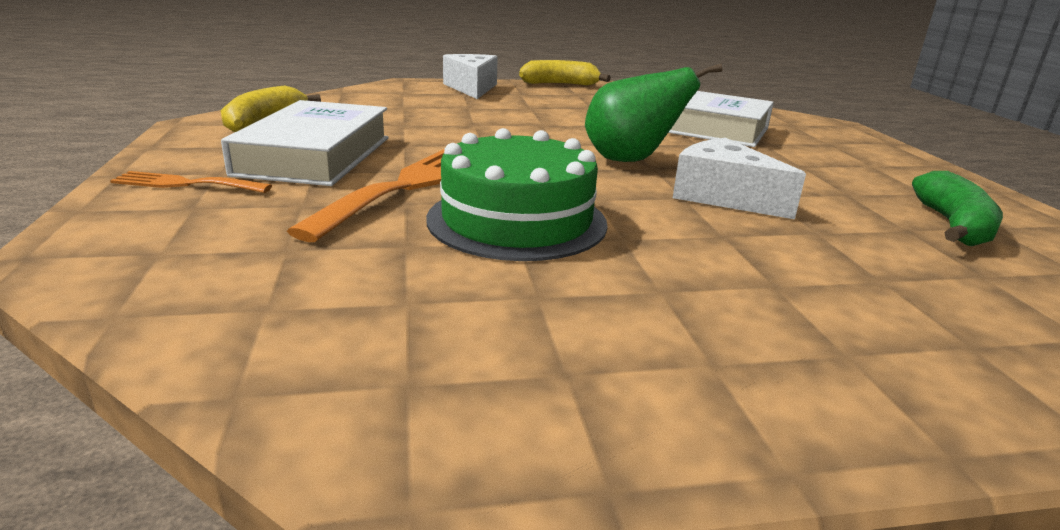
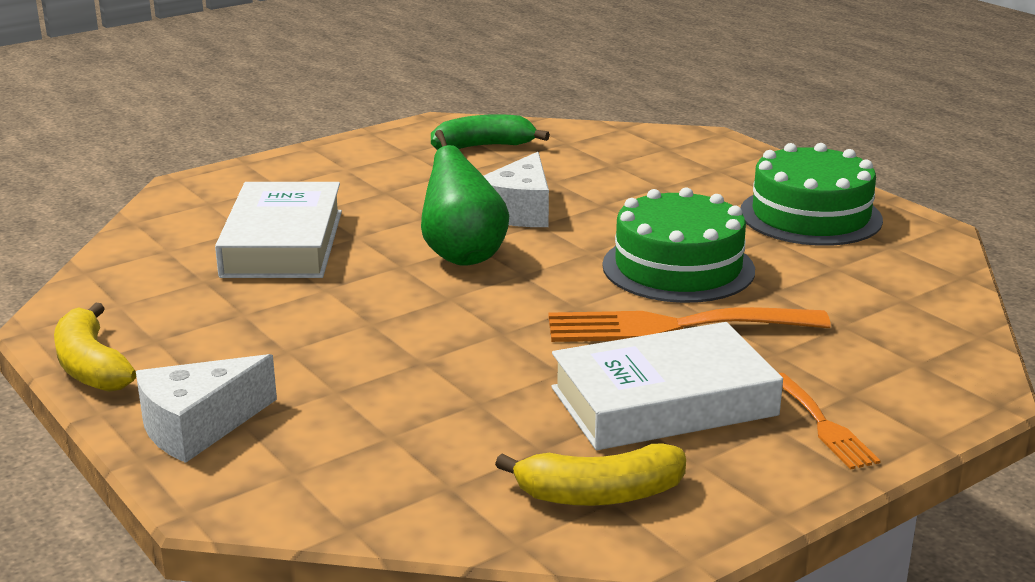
camera: 115 degrees left, 0 degrees up
(589, 358) = (810, 216): none -> green cake

